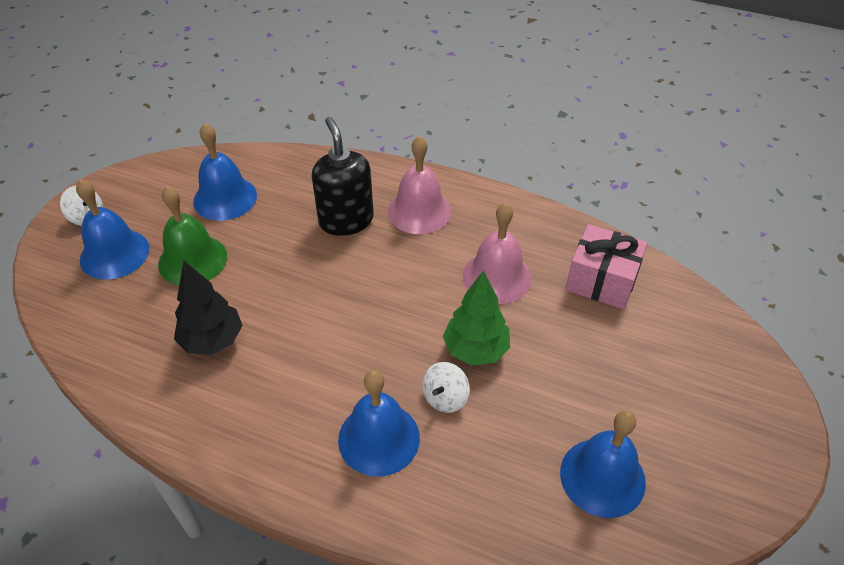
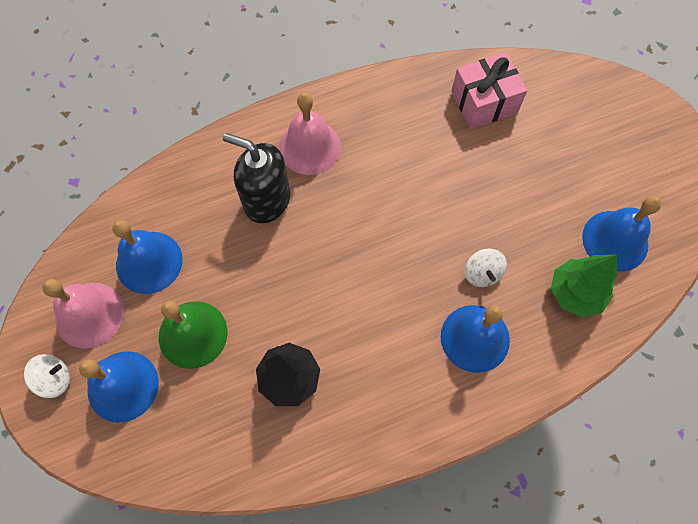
camera: 45 degrees left, 20 degrees up
(475, 350) = (464, 223): green tree -> green tree (575, 293)
(497, 277) = (419, 156): pink bell -> pink bell (89, 315)

